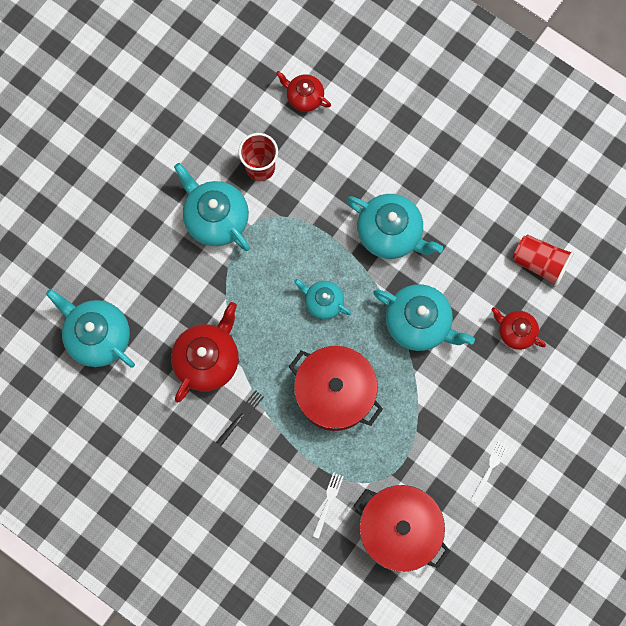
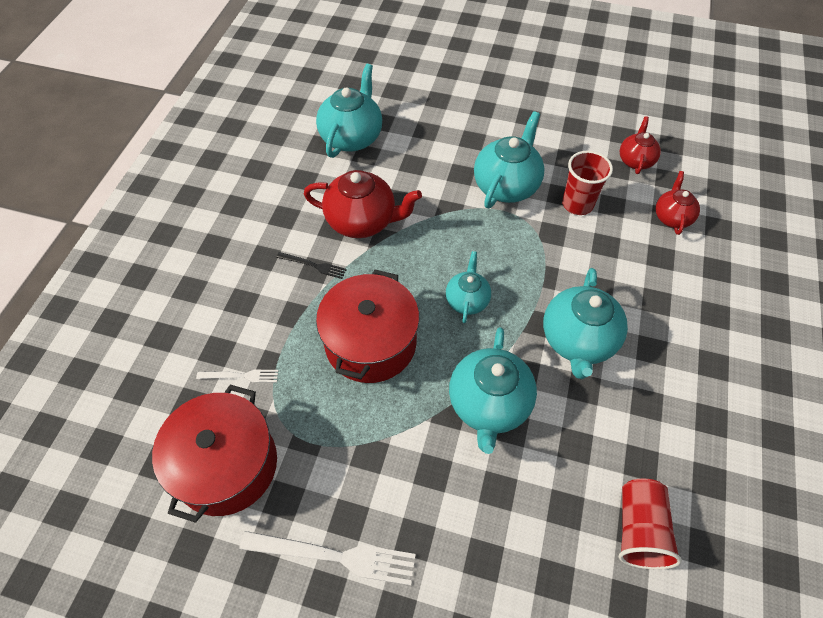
camera: 70 degrees right, 20 degrees down
(489, 469) = (334, 556): white fork -> white fork, size x1.87
(515, 332) = (532, 528): red teapot -> red teapot (635, 160)

